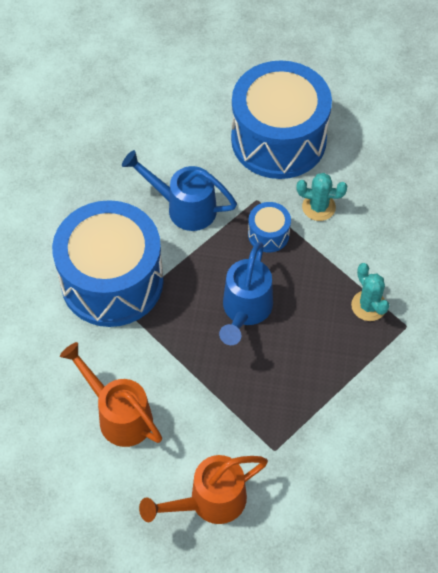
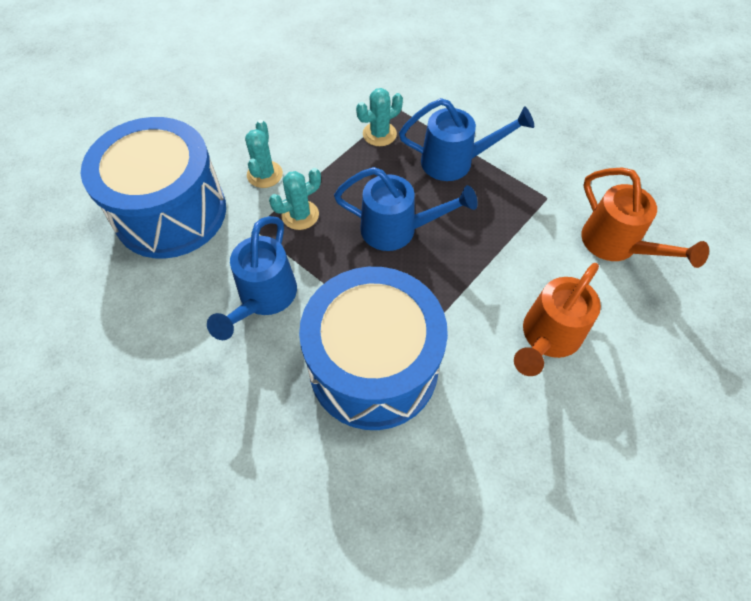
camera: 95 degrees left, 0 degrees up
(268, 234) = (300, 215): blue drum -> turquoise cactus
(327, 371) = (455, 162): none -> blue watering can

